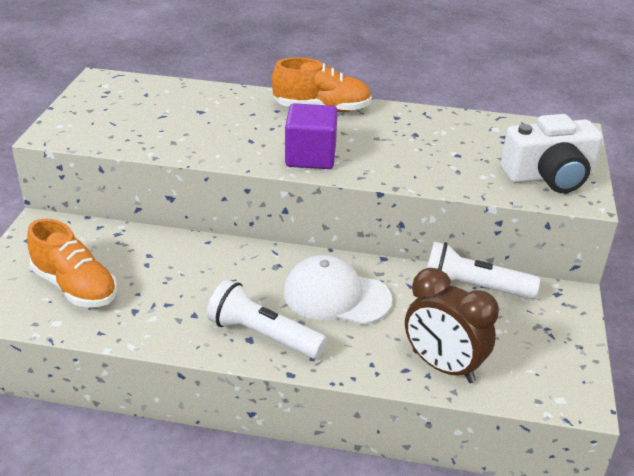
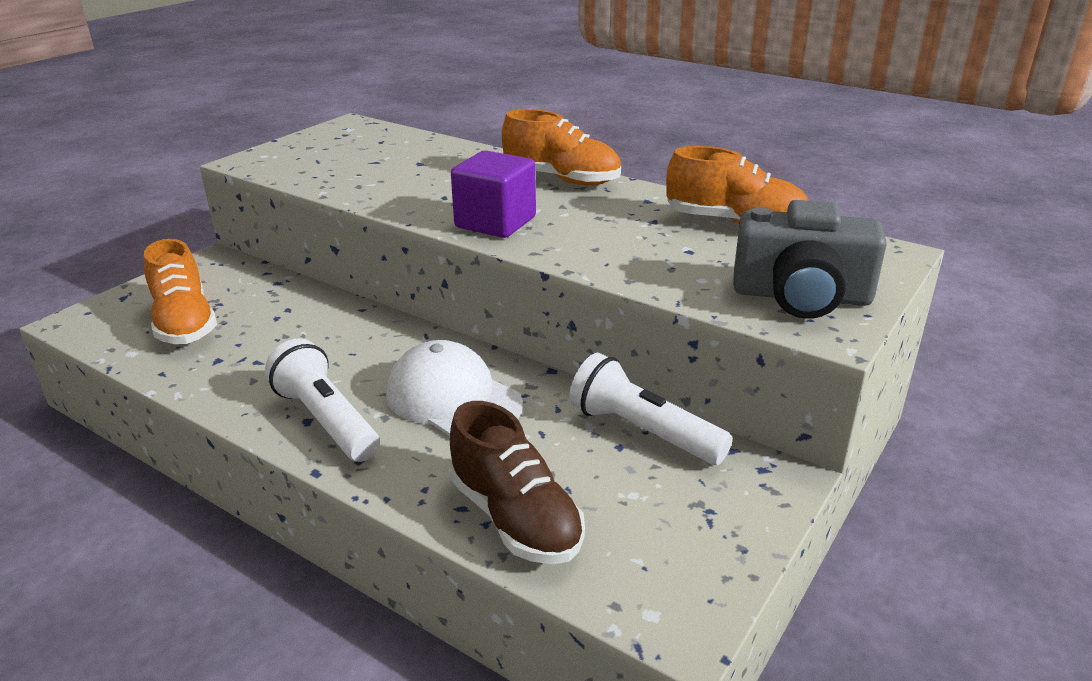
camera: 25 degrees right, 5 degrees down
(443, 366) = (515, 518): brown clock -> brown shoe
(468, 126) = (735, 223): none -> orange shoe
(549, 176) = (801, 296): white camera -> grey camera

